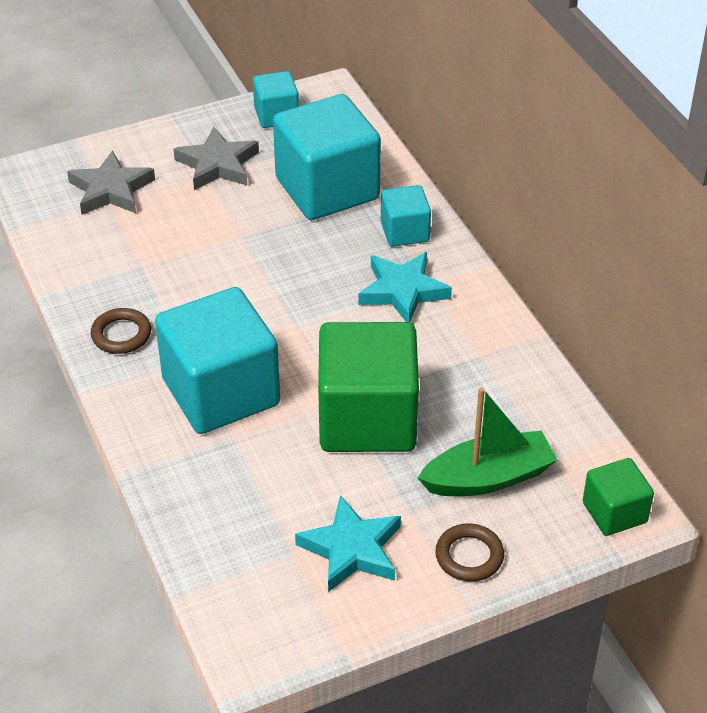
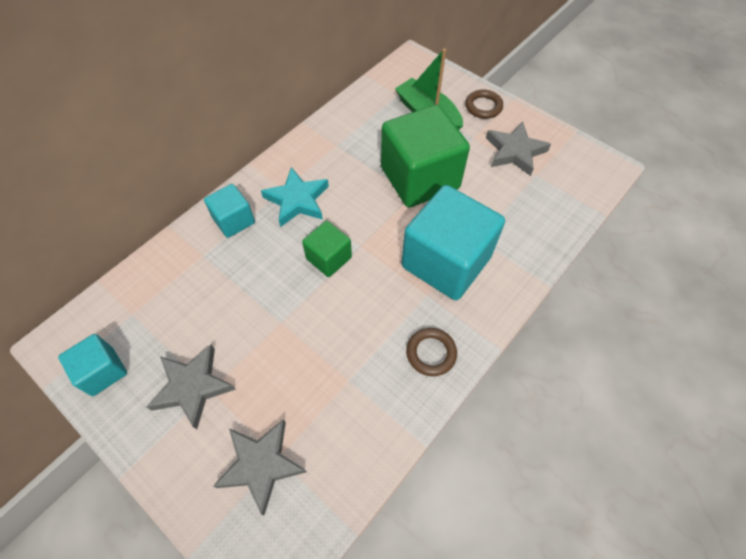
camera: 115 degrees left, 15 degrees up
(327, 189) = (199, 288): turquoise cube -> none
(351, 549) = (514, 152): turquoise star -> grey star
(614, 512) = (418, 65): green cube -> green cube (329, 258)

